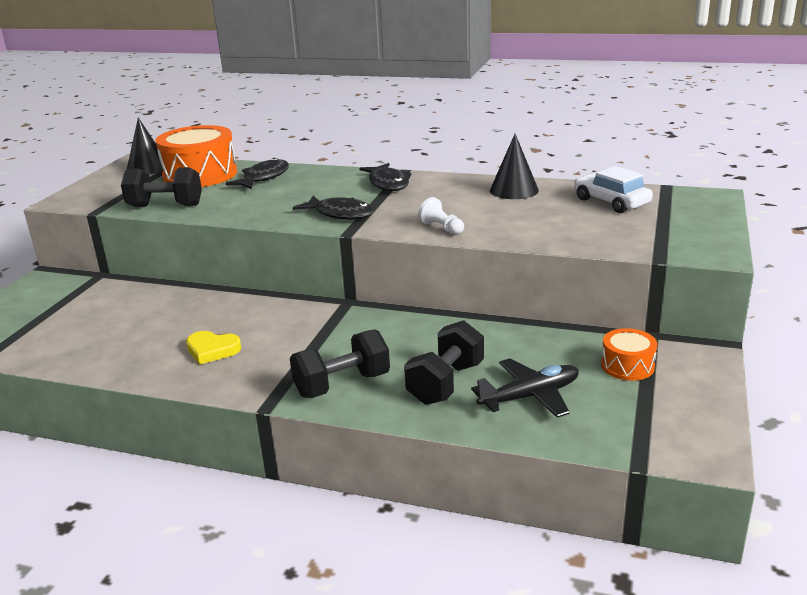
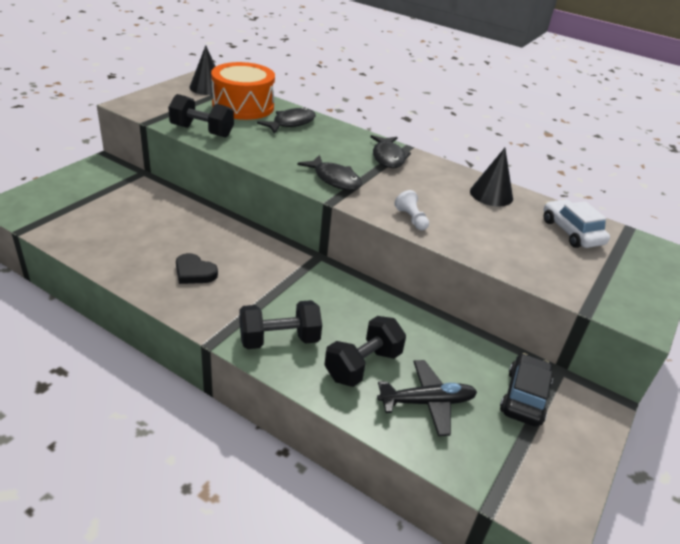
camera: 10 degrees right, 10 degrees up
(212, 350) = (194, 272): yellow heart -> black heart
(627, 366) = (524, 397): orange drum -> black car

